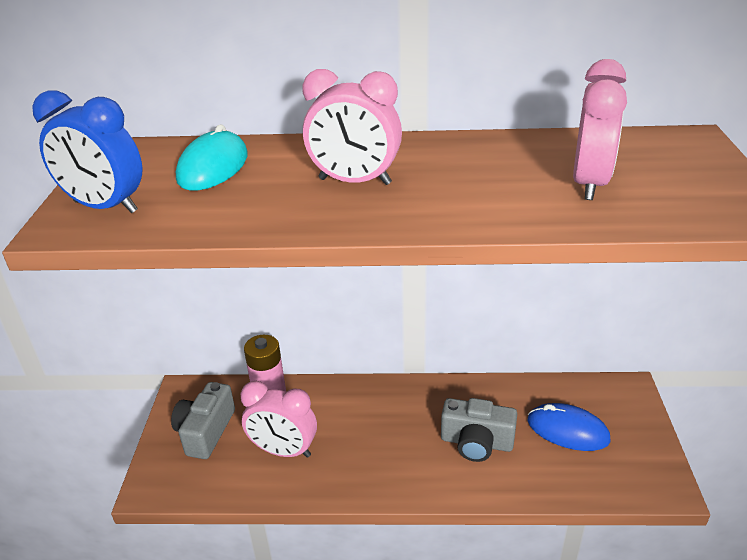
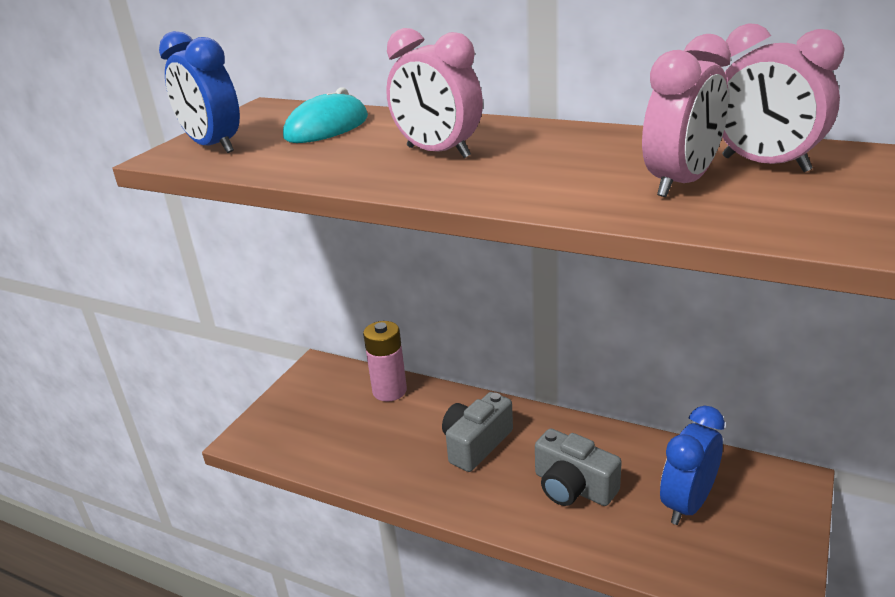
camera: 25 degrees right, 5 degrees down
(205, 431) = (316, 405): grey camera -> grey camera (476, 444)
(283, 451) = (374, 441): pink clock -> pink clock (765, 164)
(567, 430) = (687, 504): blue mouse -> blue clock

